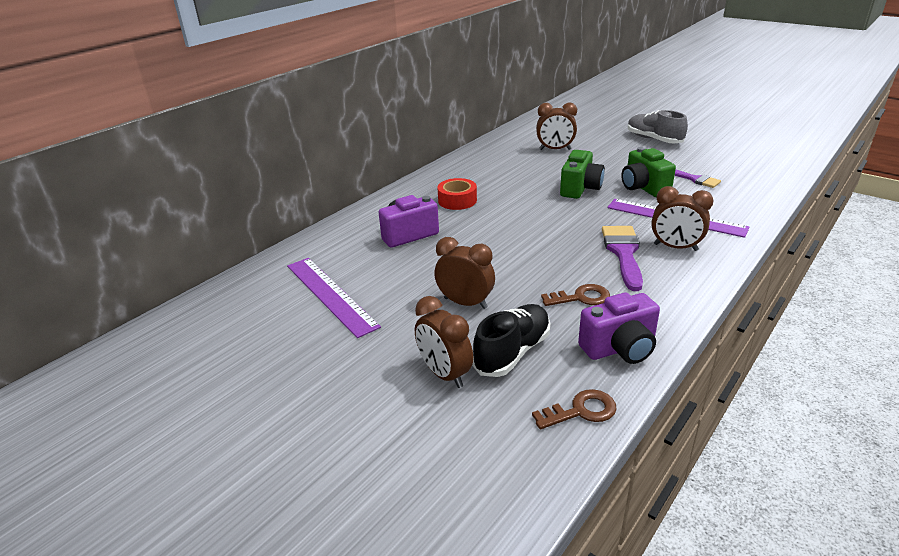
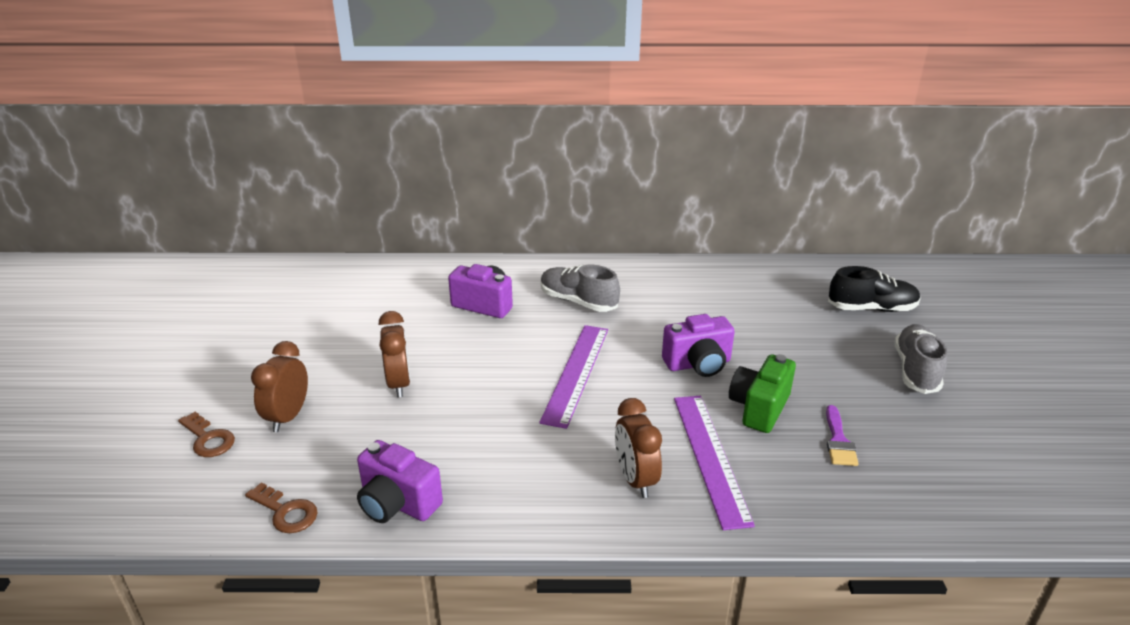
camera: 50 degrees right, 0 degrees up
(330, 295) = (354, 313): purple ruler -> purple ruler (576, 373)
(457, 200) = (578, 301): red tape -> grey shoe
(512, 352) = (344, 440): black shoe -> black shoe (871, 308)
(555, 149) = (776, 311): brown clock -> none
(580, 189) = (698, 364): green camera -> purple camera
(581, 297) = (466, 447): brown key -> brown key (208, 439)
(623, 253) = (583, 445): purple brush -> none

